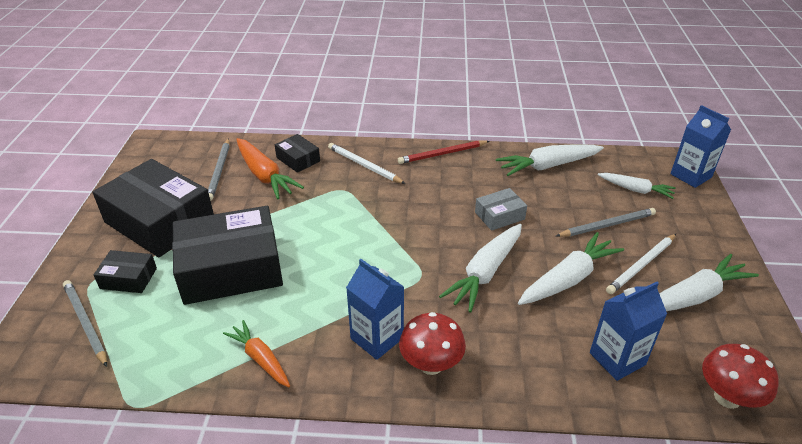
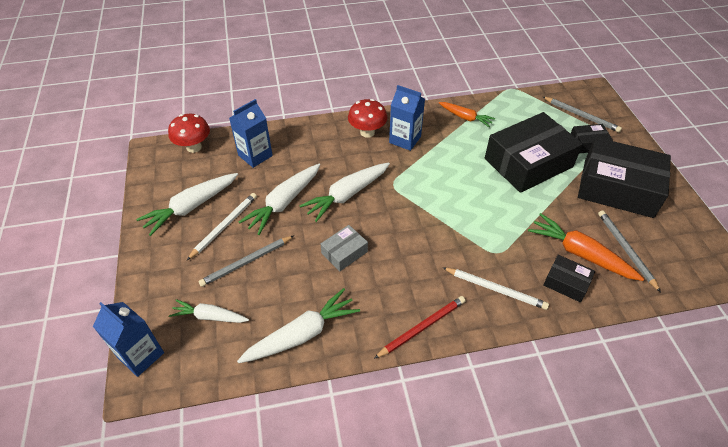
camera: 165 degrees right, 10 degrees up
(485, 273) = (346, 195): white carrot -> white carrot turned 150 degrees counterclockwise

